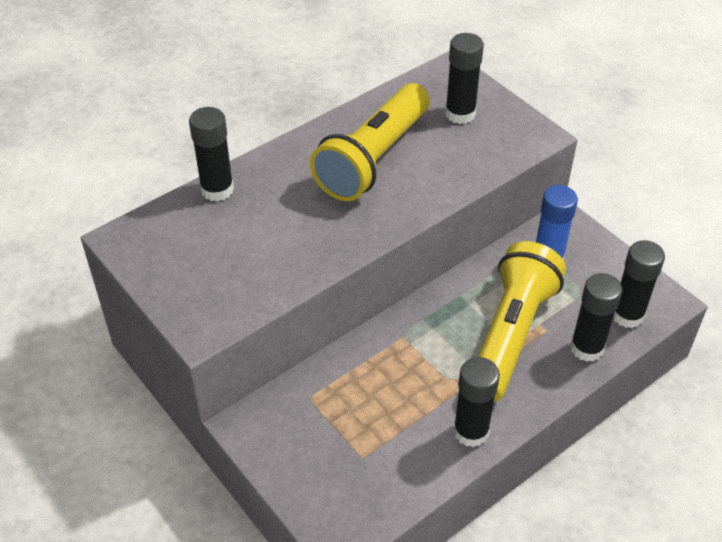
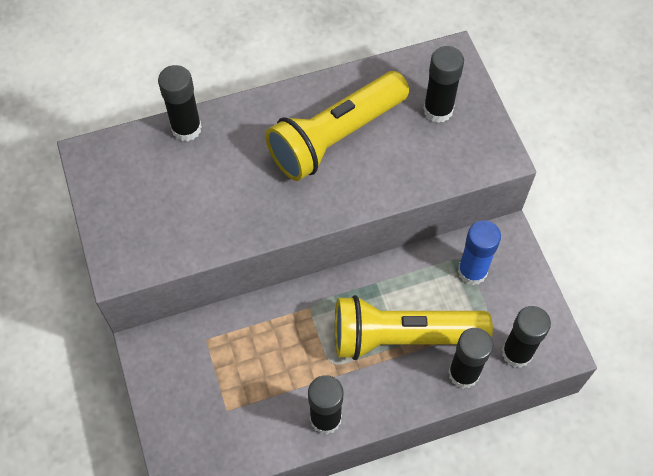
camera: 20 degrees right, 15 degrees up
(510, 334) = (403, 337): yellow flashlight -> yellow flashlight turned 135 degrees counterclockwise

